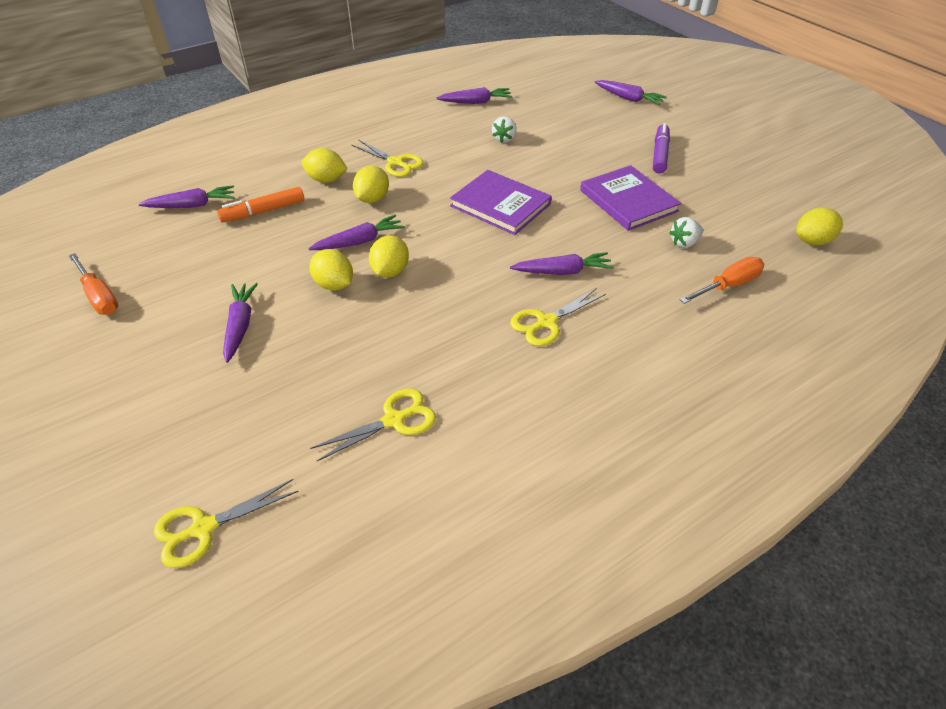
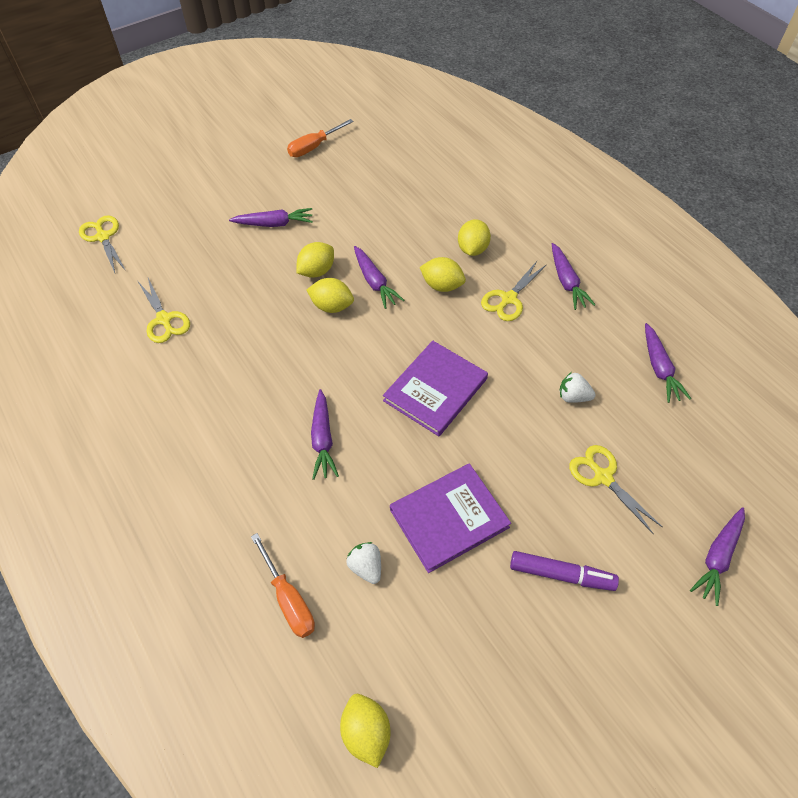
camera: 90 degrees right, 10 degrees up
(192, 205) = (427, 170): purple carrot -> purple carrot (566, 282)
(263, 211) = (419, 214): orange marker -> none
(546, 322) = (253, 421): yellow scissors -> yellow scissors (603, 477)

